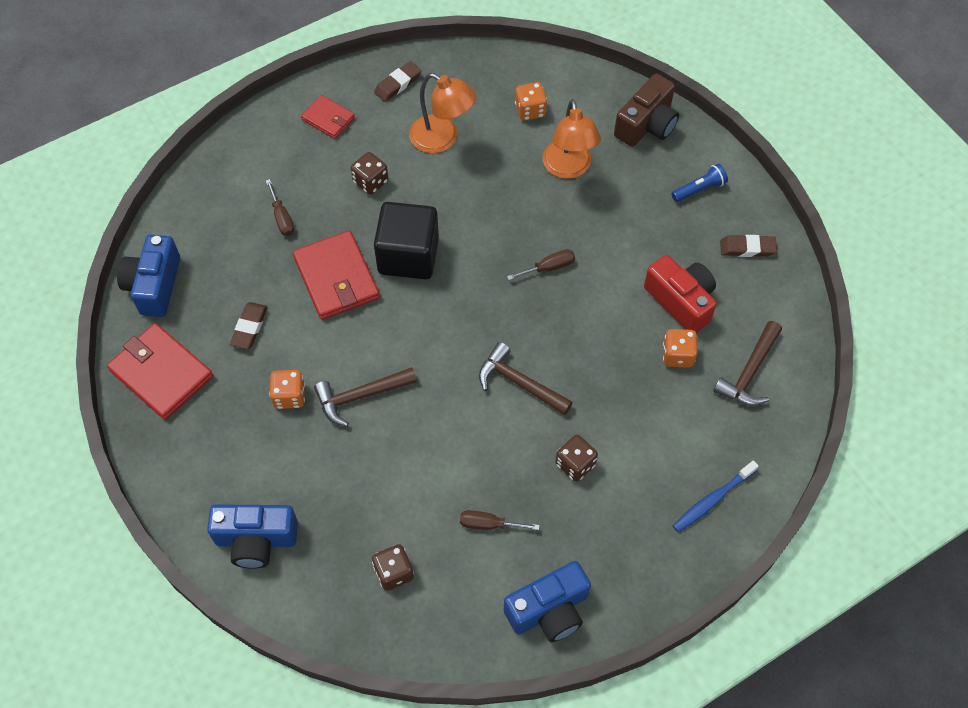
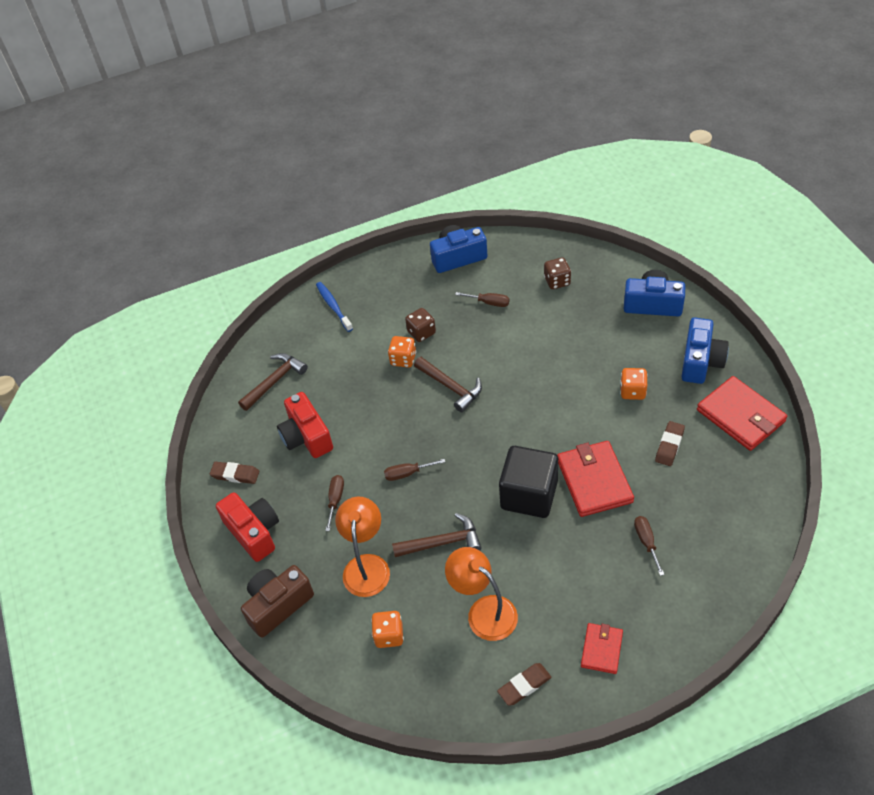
camera: 165 degrees left, 10 degrees down
(154, 285) = (760, 488): blue camera -> blue camera (700, 361)
(328, 118) = (601, 649): red wallet -> red wallet turned 60 degrees clockwise
(361, 396) = (576, 387): brown hammer -> brown hammer (442, 543)
(370, 182) = (559, 571): brown dice -> none
(622, 231) = (335, 500): none -> brown screwdriver
(677, 355) = (324, 397): orange dice -> orange dice (403, 359)
(699, 189) = (254, 532): blue flashlight -> red camera
(712, 500) = (333, 306): blue toothbrush -> blue toothbrush turned 90 degrees counterclockwise

